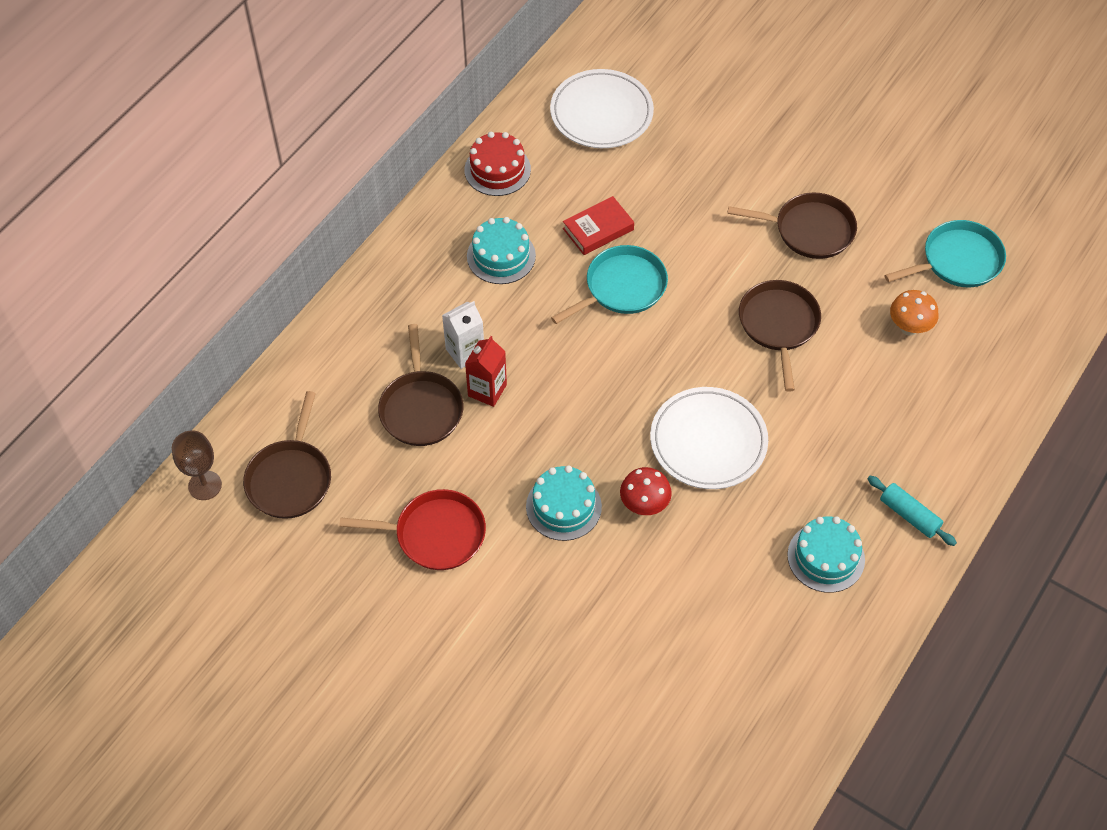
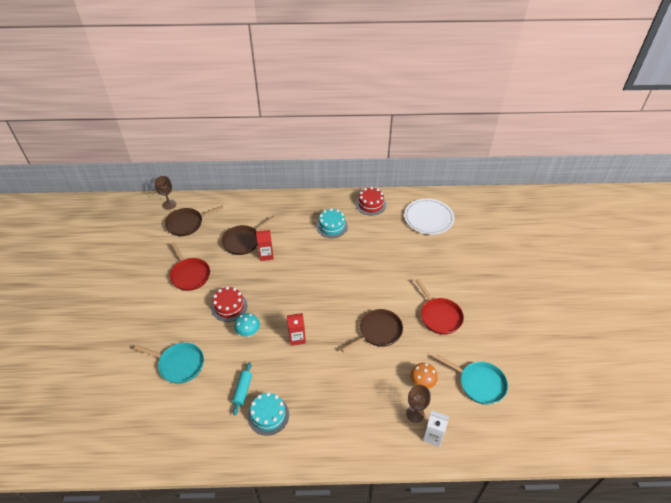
camera: 55 degrees right, 10 degrees down
(465, 352) = (278, 240): white carton -> white carton (433, 436)
(563, 506) = (229, 306): turquoise cake -> red cake
(598, 229) = (371, 247): red book -> none
(622, 287) = (350, 269): turquoise pan -> turquoise pan (179, 364)
(644, 505) = (248, 332): red mushroom -> turquoise mushroom
(708, 441) = (297, 338): white plate -> red carton
(810, 230) = (439, 316): brown pan -> red pan
(909, 515) = (316, 439): turquoise rolling pin -> turquoise rolling pin (242, 390)
(952, 368) = (415, 414): none -> brown goblet

